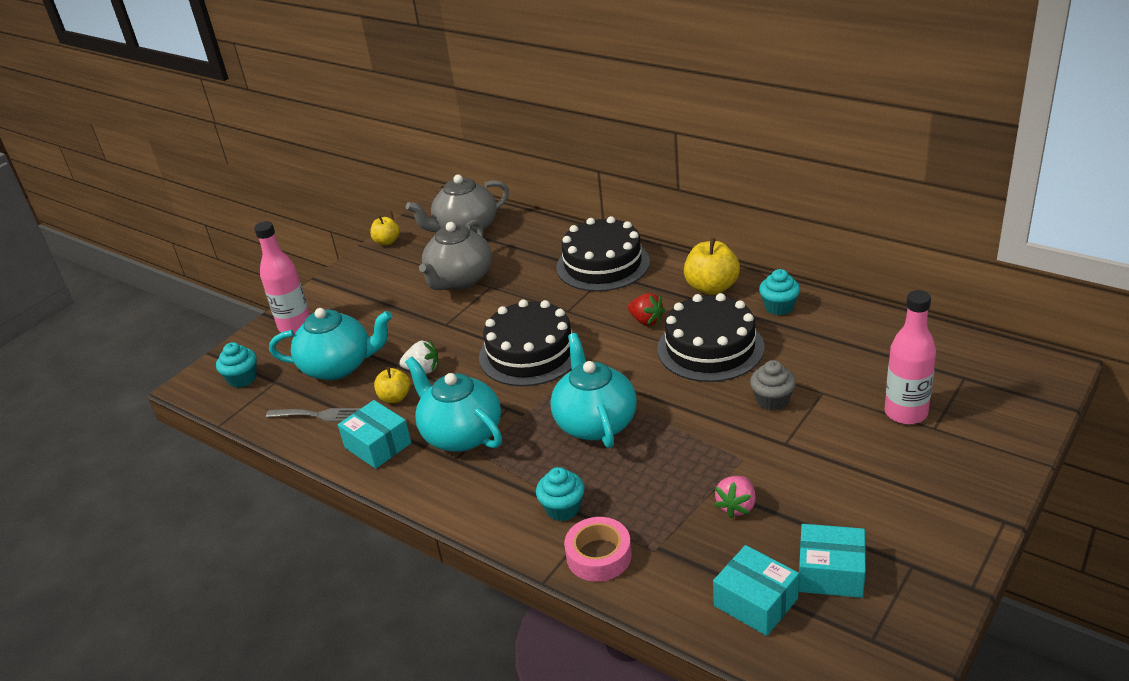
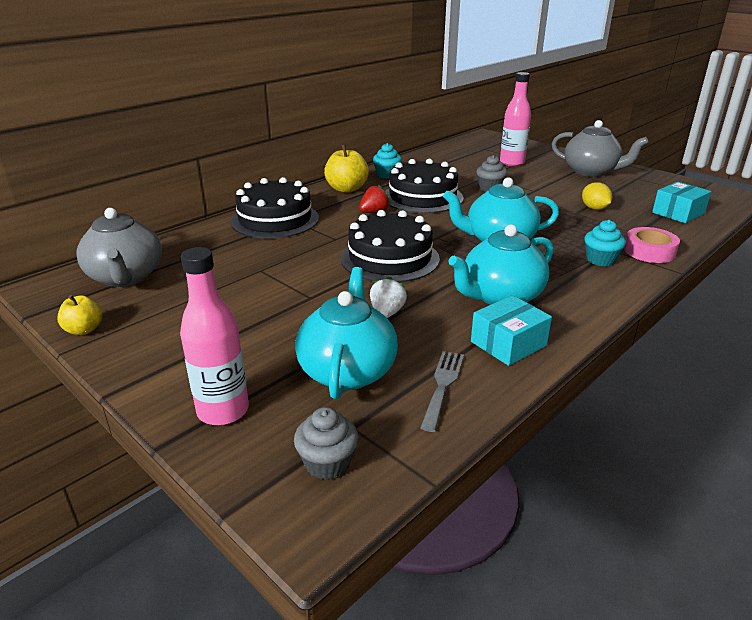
camera: 85 degrees left, 5 degrees down
(242, 379) = (327, 463): turquoise cupcake -> grey cupcake
(395, 397) = (428, 331): yellow apple -> none
(459, 279) = (230, 285): grey teapot -> grey teapot (591, 172)
(736, 506) = (594, 208): pink strawberry -> yellow lemon
(830, 573) = (648, 194): turquoise box -> none

